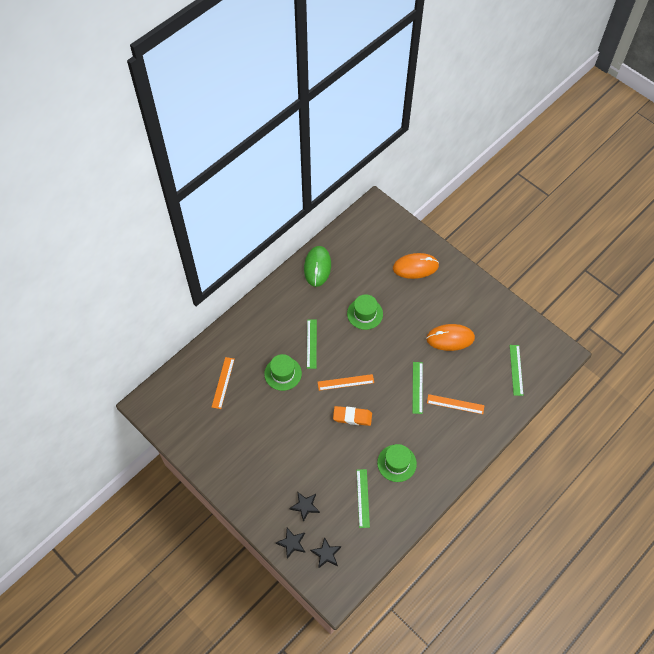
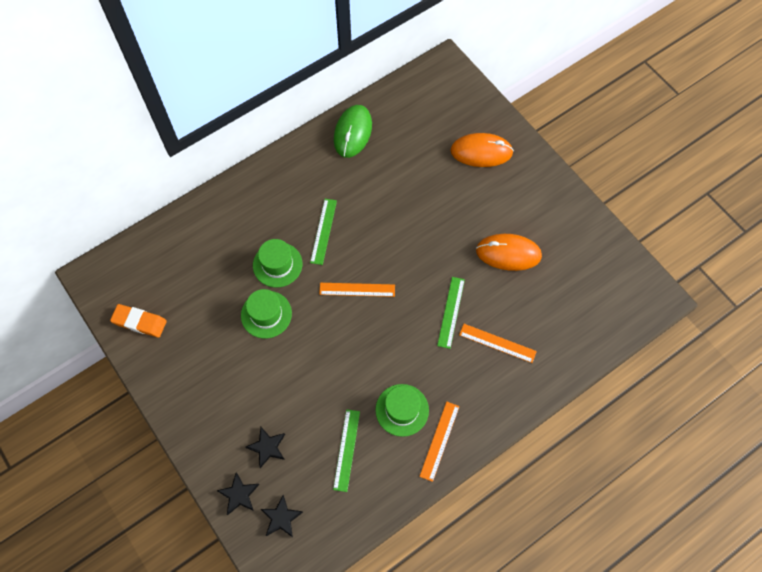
camera: 10 degrees right, 5 degrees up
(223, 382) = (197, 264): orange ruler -> orange ruler (439, 441)
(352, 417) = (356, 337): orange eraser -> orange eraser (139, 322)
(365, 314) = (401, 203): green hat -> green hat (266, 314)
(516, 370) = (589, 310): green ruler -> none

